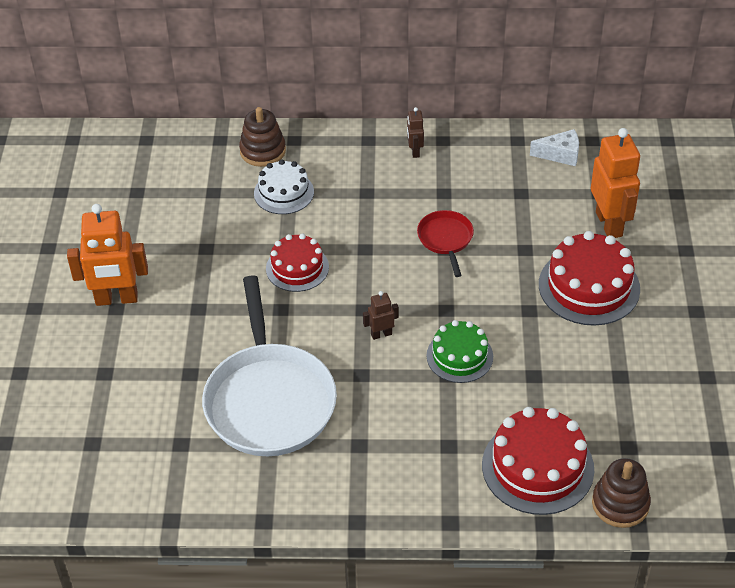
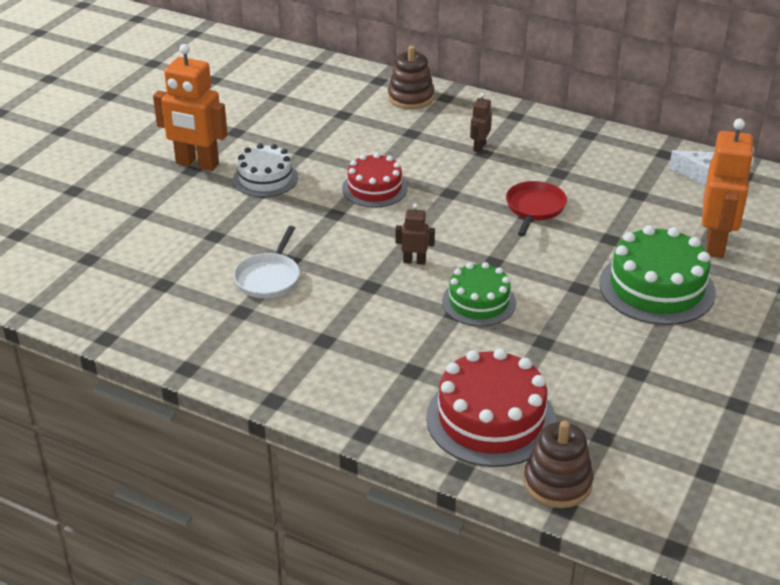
camera: 25 degrees right, 10 degrees down
(269, 400) = (268, 278): white pan -> white pan, size x0.47
(284, 192) = (406, 131): white cake -> white cake (265, 178)
(414, 151) = (554, 135): brown robot -> brown robot (479, 147)
(589, 286) = (657, 288): red cake -> green cake

